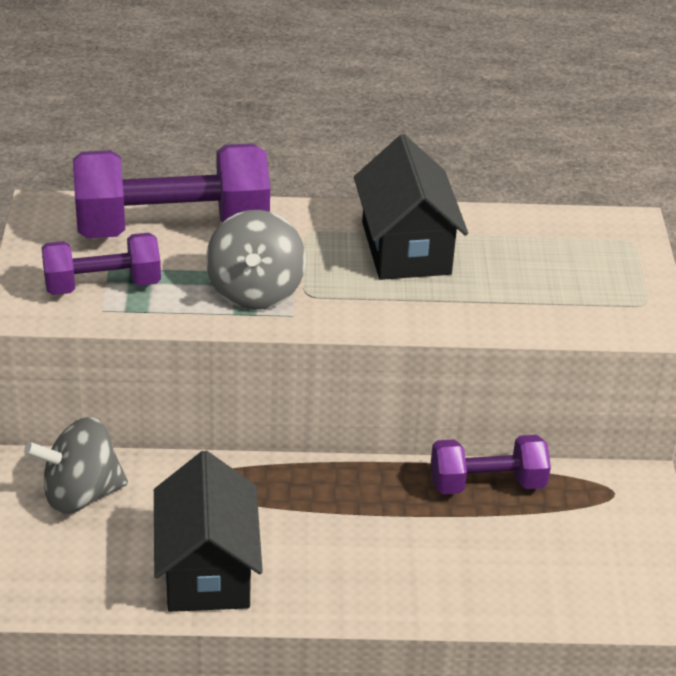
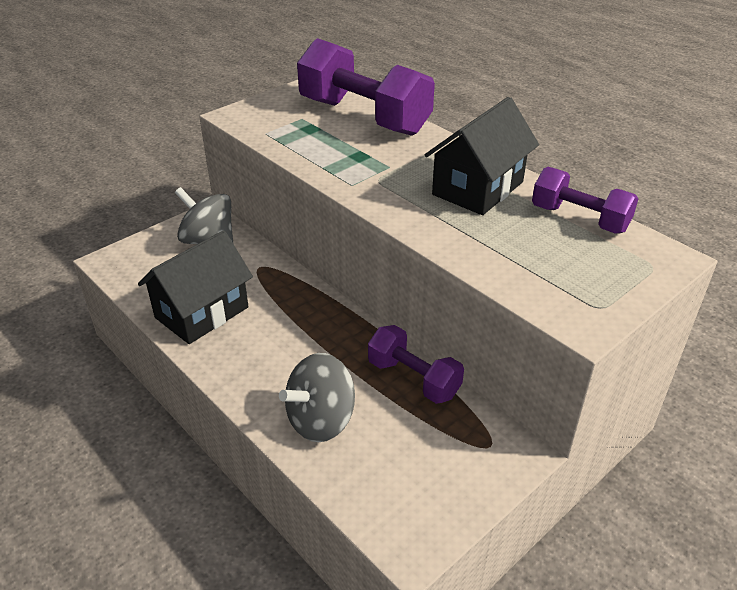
camera: 50 degrees right, 0 degrees up
(102, 285) = (285, 123): purple dumbbell -> purple dumbbell (579, 219)
(255, 291) = (353, 163): grey spinning top -> grey spinning top (321, 420)

